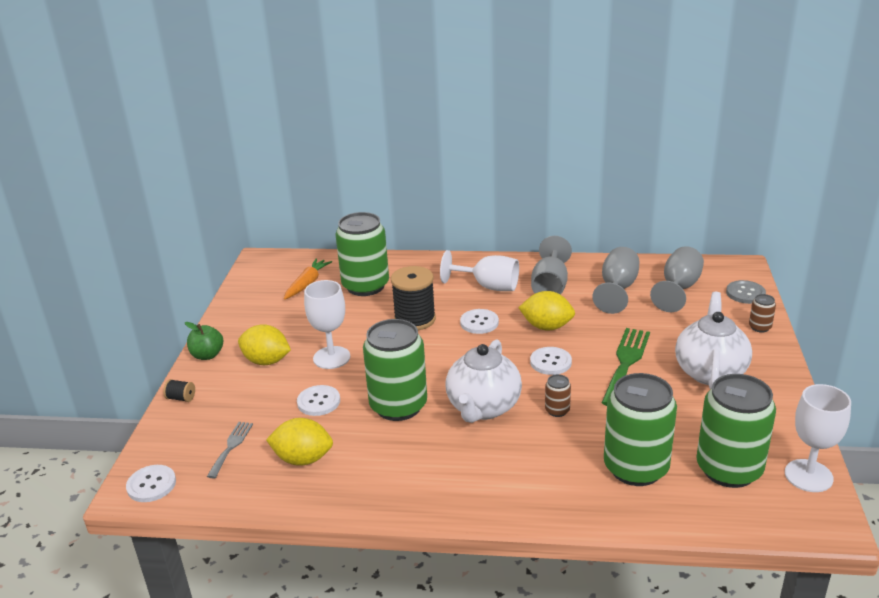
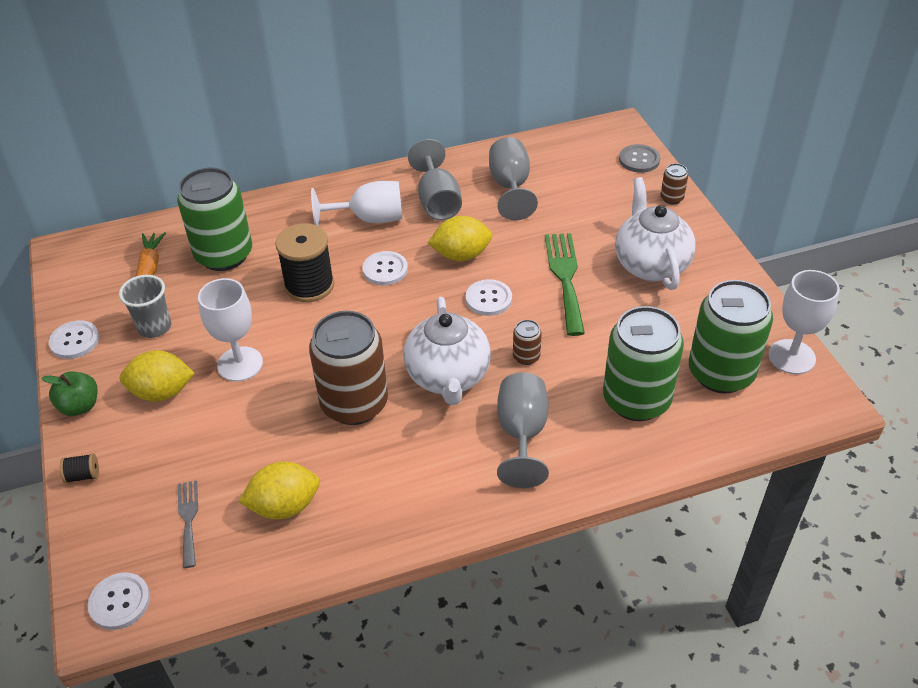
camera: 25 degrees left, 15 degrees up
(288, 319) = (154, 327): none -> grey cup
(318, 402) = (259, 427): white button -> white button (74, 341)
(398, 406) = (354, 404): green can -> brown can
(678, 288) = (572, 170): grey goblet -> grey goblet (522, 434)

